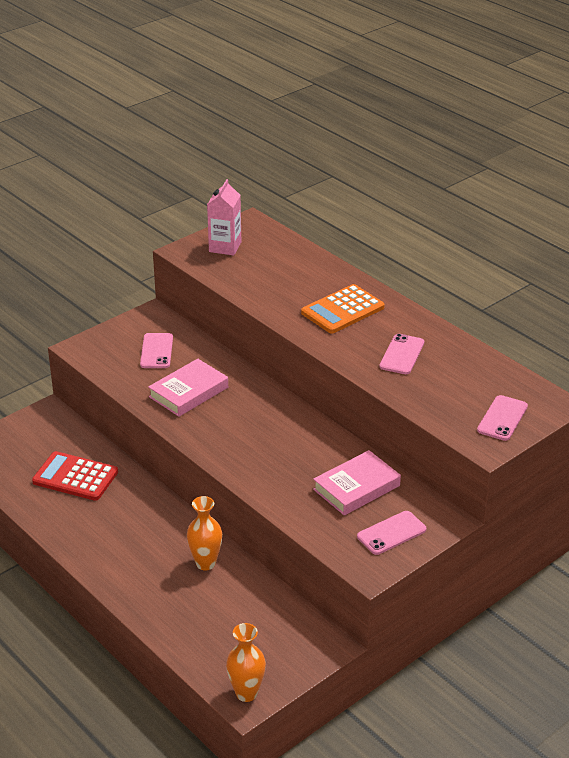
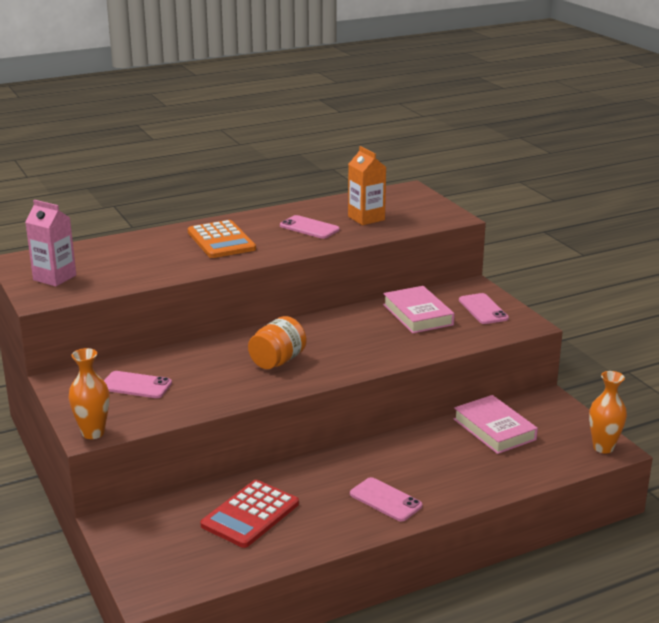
camera: 75 degrees left, 10 degrees down
(189, 392) = (225, 375): pink book -> pink book (494, 429)
(205, 563) = (426, 447): orange vase -> orange vase (93, 433)
(224, 415) = (277, 361): none -> orange jar
(448, 386) = (366, 218): none -> orange carton
(502, 418) = (419, 207): pink phone -> pink phone (385, 500)

